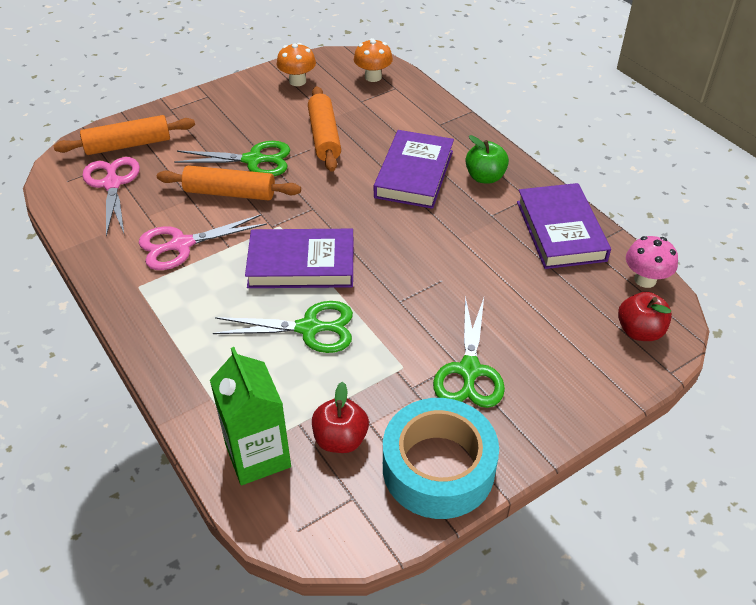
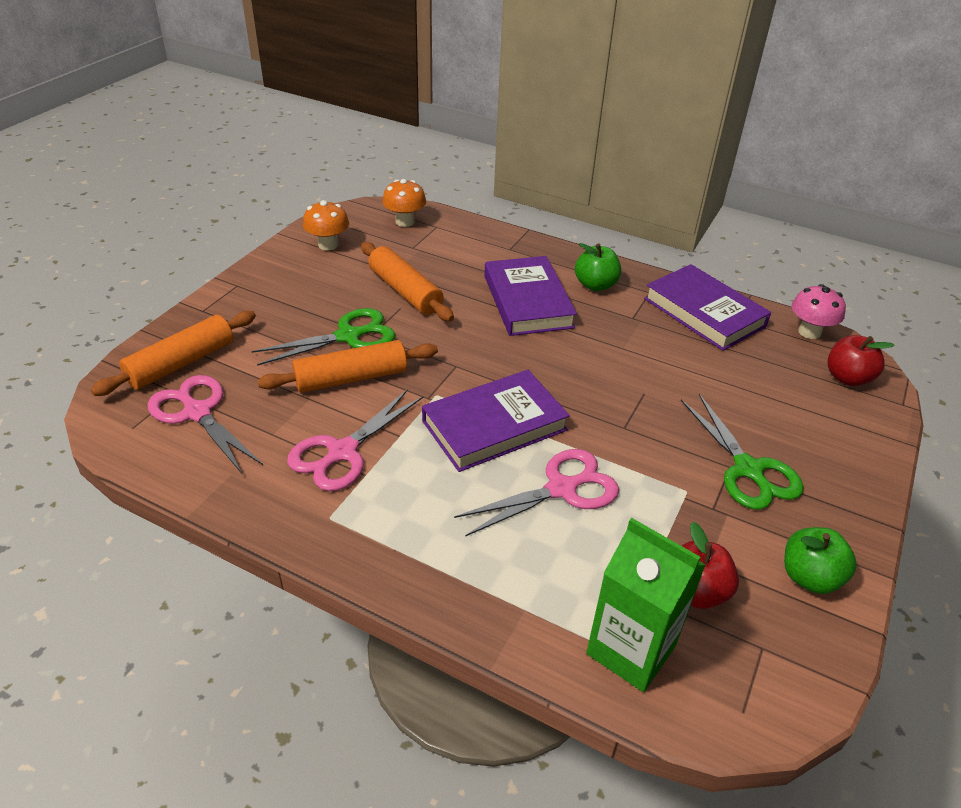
camera: 30 degrees left, 5 degrees down
(309, 328) = (561, 489): green scissors -> pink scissors
(438, 468) = (809, 577): turquoise tape -> green apple

